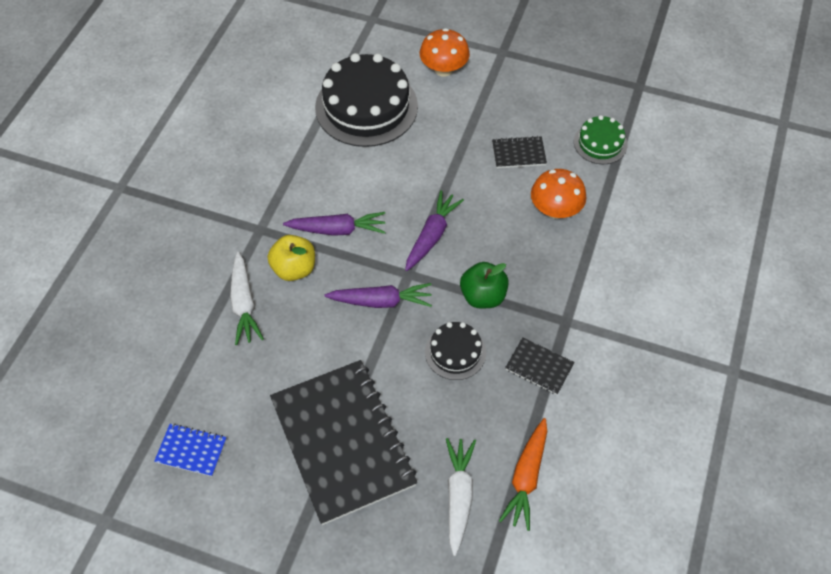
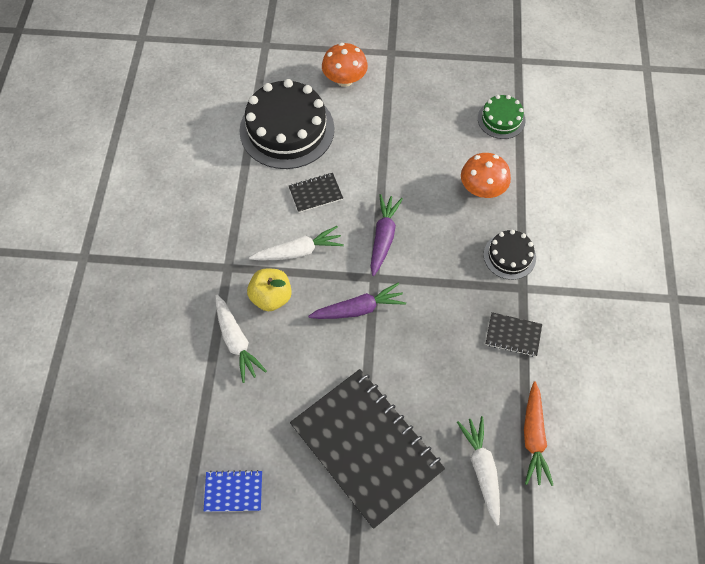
camera: 15 degrees left, 5 degrees up
(337, 230) = (298, 251): purple carrot -> white carrot
(455, 352) = (438, 340): black cake -> black cake (509, 256)
(483, 296) = (445, 283): green apple -> none
(518, 153) = (435, 144): black notebook -> black notebook (315, 193)

